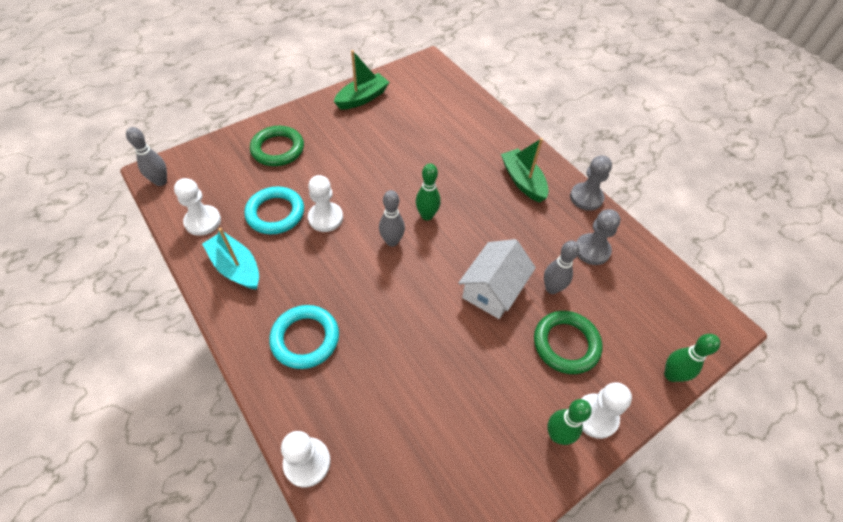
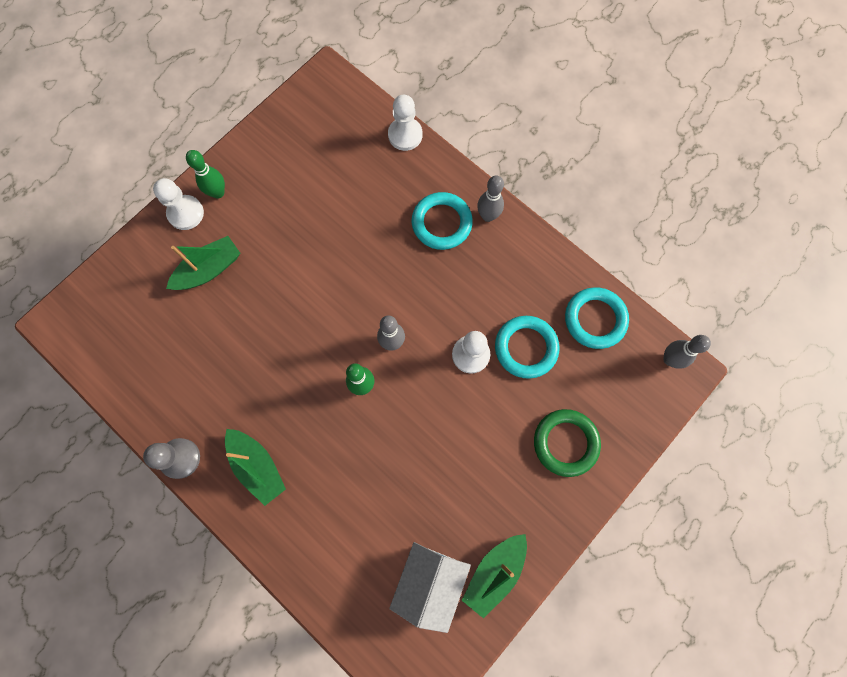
camera: 170 degrees right, 20 degrees up
(203, 221) = (595, 319): white pawn -> turquoise ring
(236, 267) = (534, 276): turquoise boat -> none
(493, 289) = (280, 310): white house -> white house (429, 581)
(552, 288) = (222, 325): grey bowling pin -> grey bowling pin (488, 216)
(566, 344) = (209, 270): green ring -> green boat
(592, 250) = (178, 382): grey pawn -> none
(671, 375) = (116, 262): green bowling pin -> none

